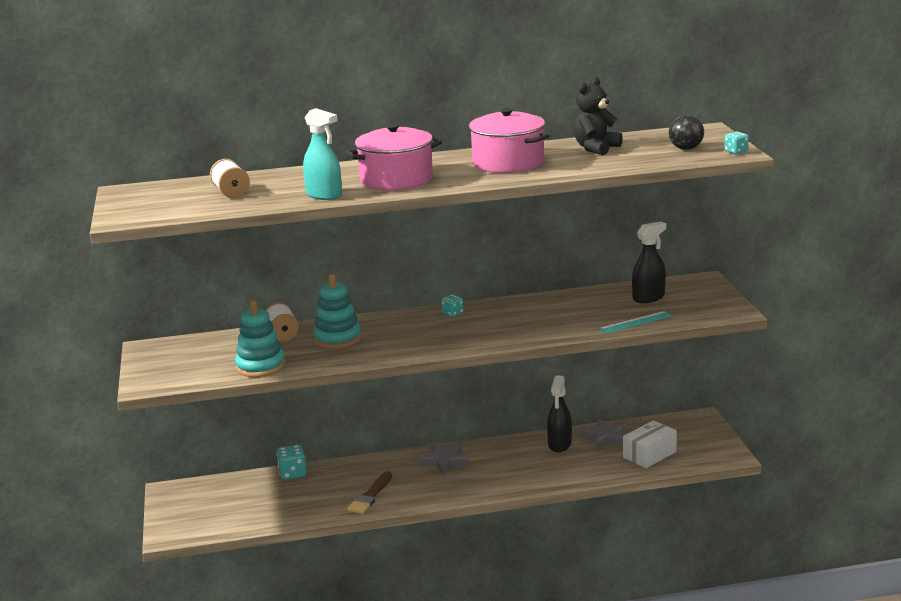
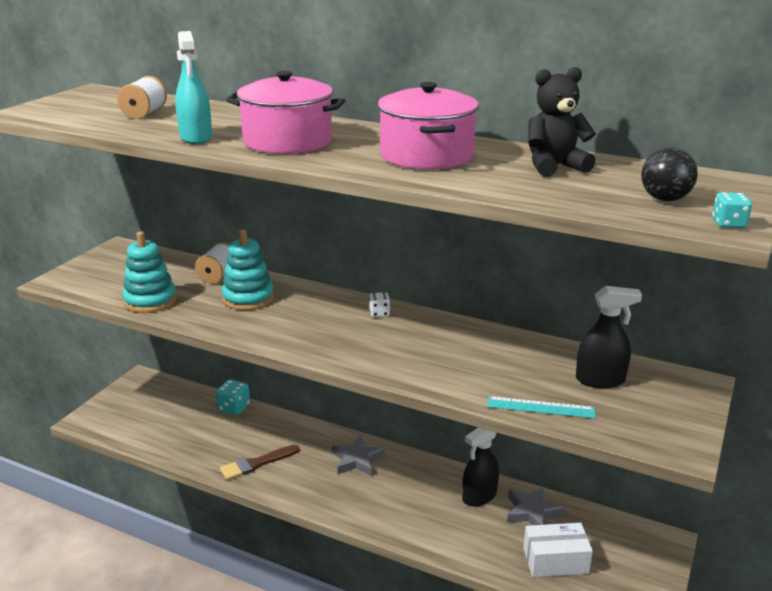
camera: 35 degrees right, 5 degrees up
(452, 313) = (379, 313): turquoise dice -> white dice

